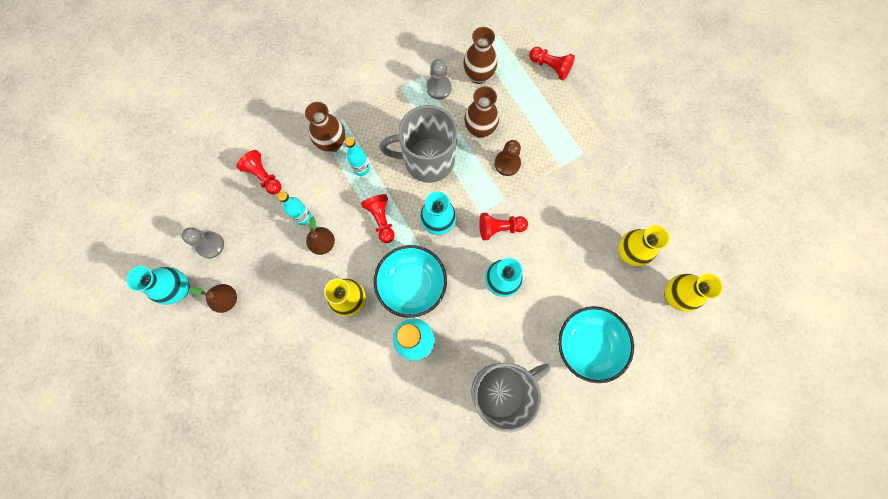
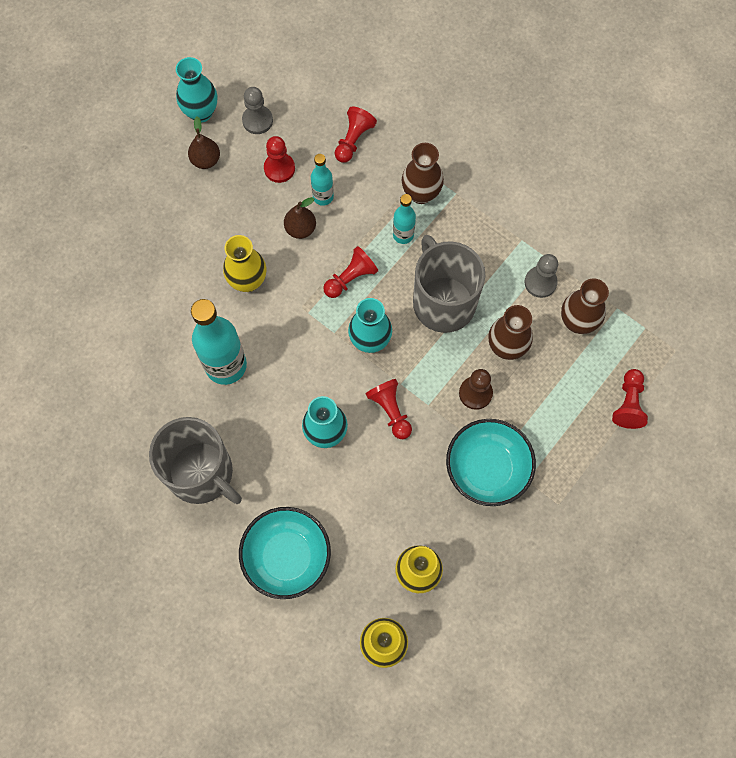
camera: 70 degrees right, 5 degrees down
(262, 242) = (279, 168): none -> red pawn
(411, 284) = (288, 337): turquoise bowl -> turquoise bowl (487, 468)

